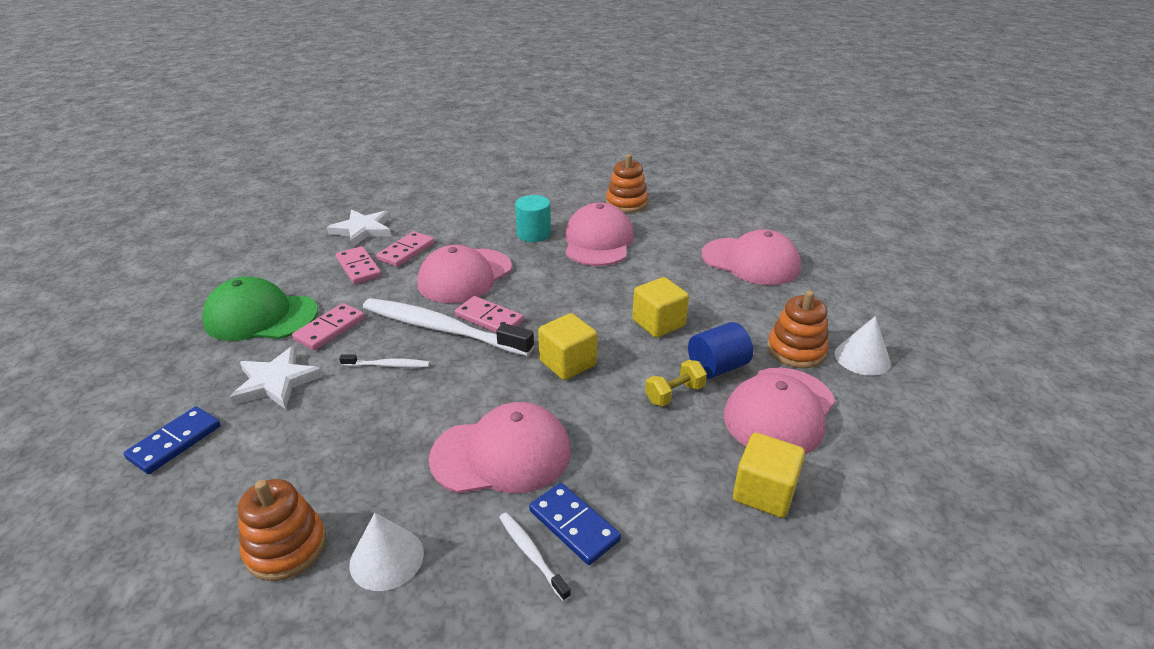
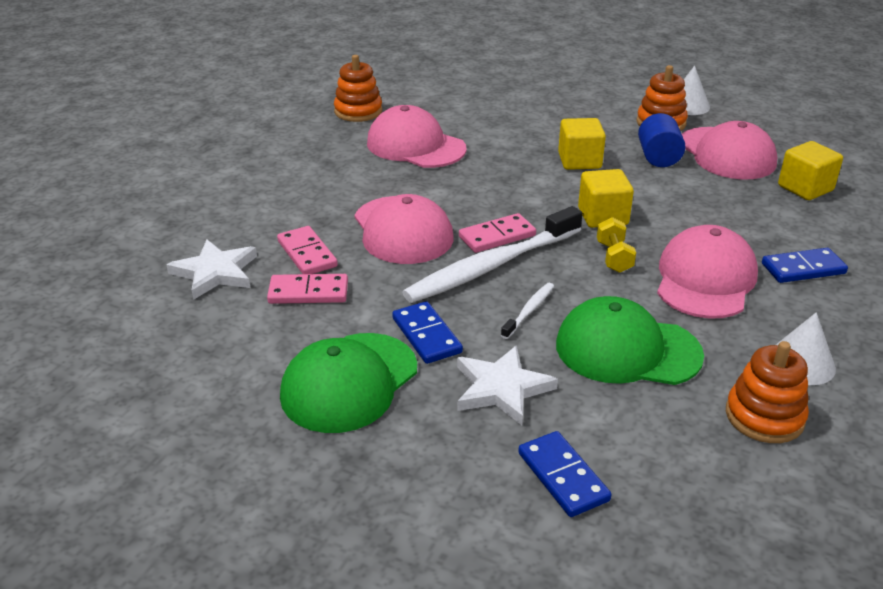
camera: 60 degrees left, 0 degrees up
(329, 329) = (426, 335): pink domino -> blue domino
(356, 433) = (627, 350): none -> green cap
(531, 554) = (824, 294): white toothbrush -> none
(534, 234) = (360, 172): turquoise cylinder -> none
(674, 394) = (679, 184): yellow dumbbell -> yellow dumbbell (614, 257)
(750, 261) = (525, 96): pink cap -> none

